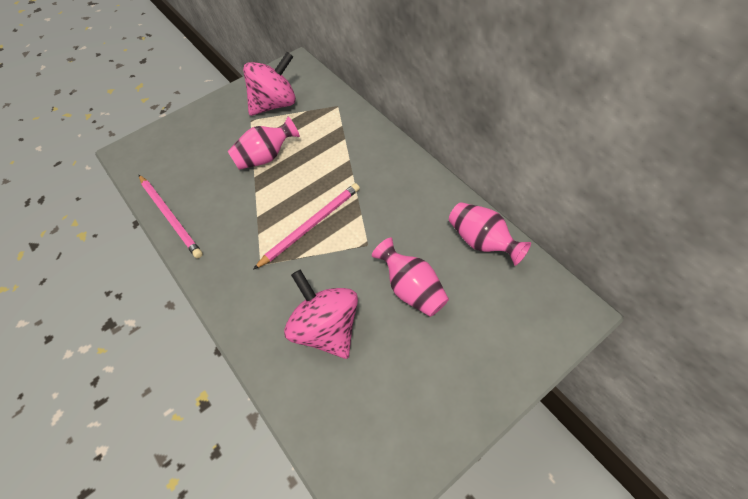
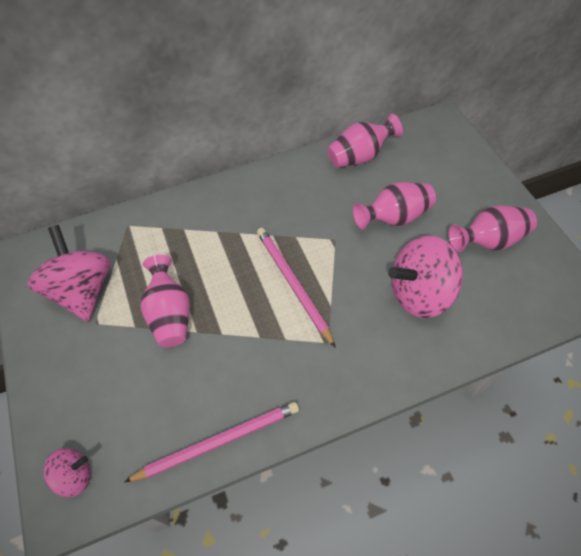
camera: 75 degrees left, 0 degrees up
(144, 151) = (74, 476): none -> pink spinning top
(411, 387) = (489, 241): none -> pink vase

